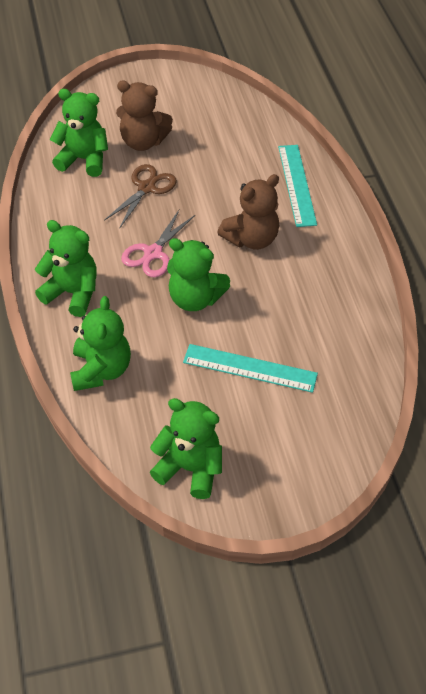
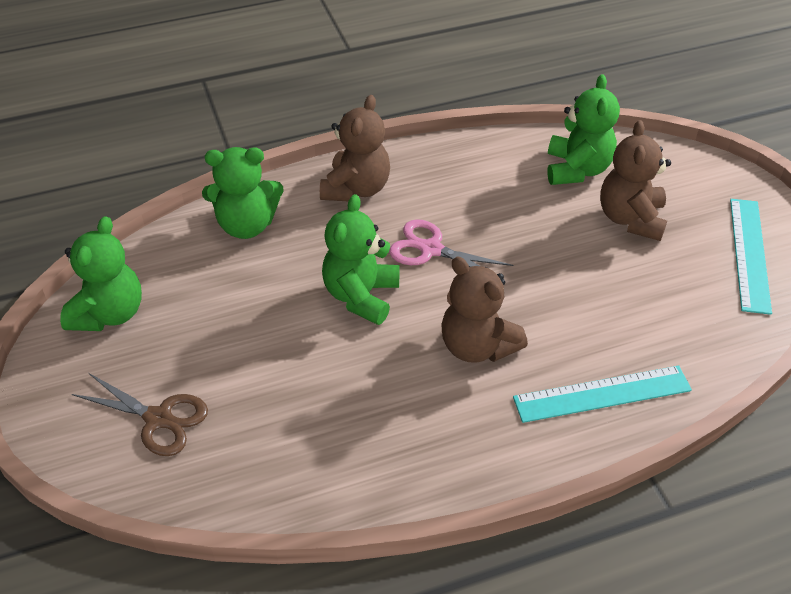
camera: 85 degrees right, 5 degrees down
(72, 293) = (356, 188): green teddy bear -> brown teddy bear
(146, 188) = (544, 231): brown scissors -> brown scissors (159, 419)
(250, 368) = (252, 359): turquoise ruler -> turquoise ruler (749, 254)

